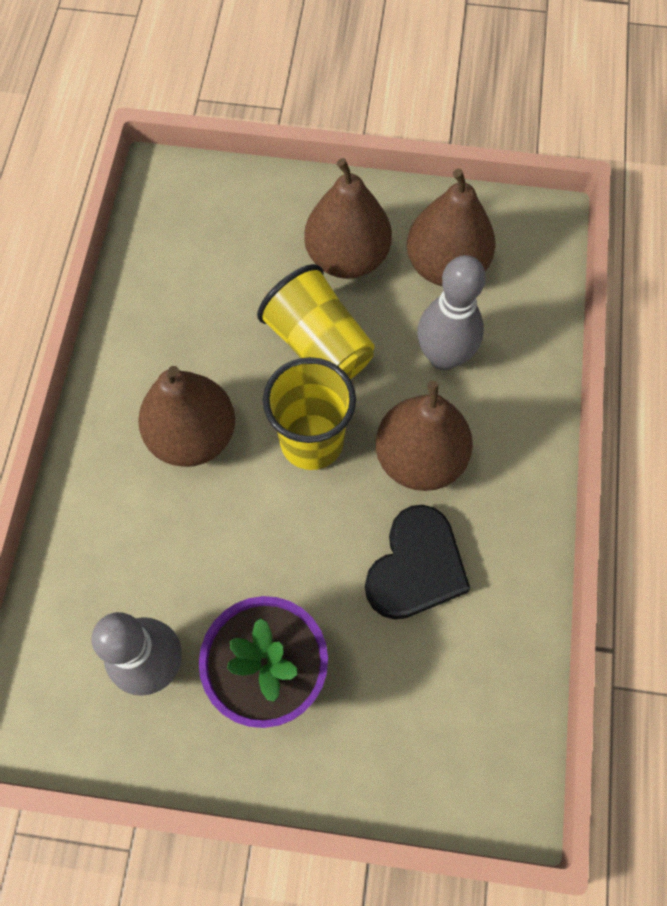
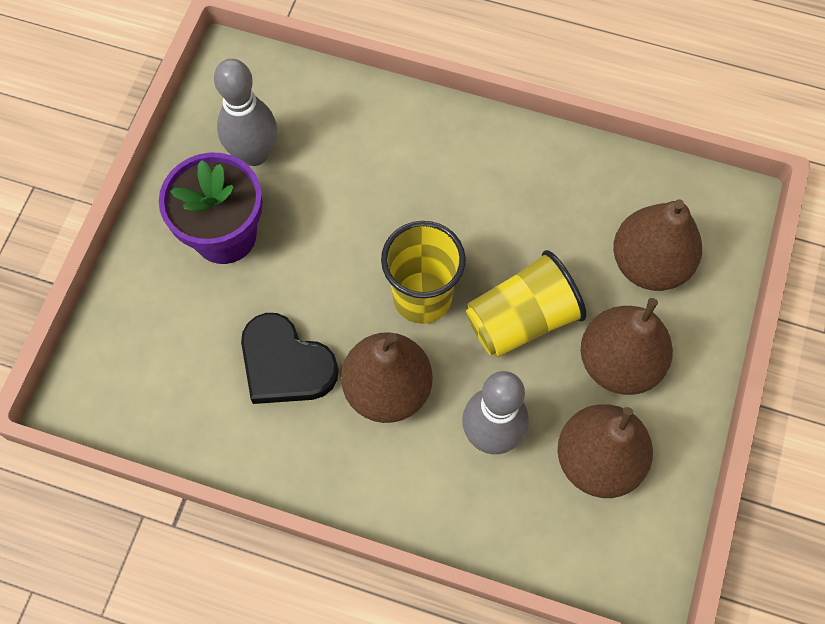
camera: 100 degrees right, 0 degrees up
(193, 436) = (446, 201): brown pear -> brown pear (649, 263)

